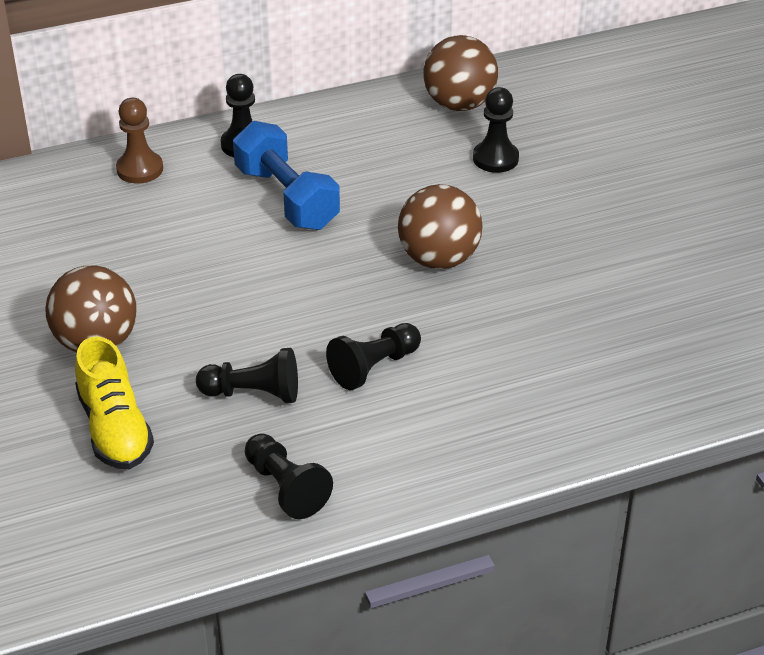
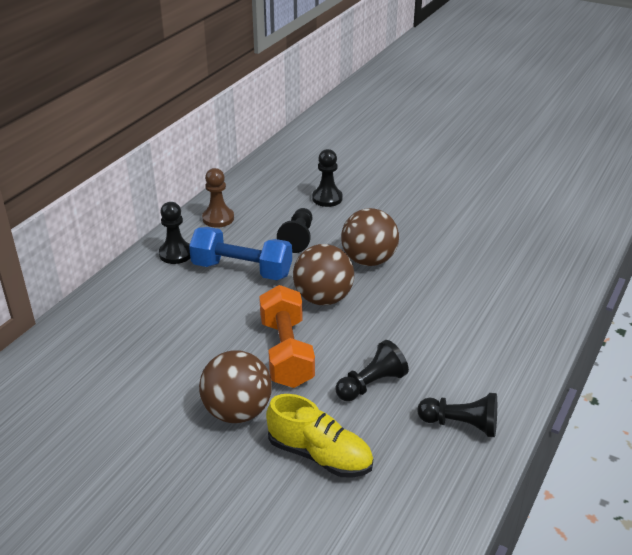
camera: 40 degrees left, 5 degrees down
(140, 169) = (127, 297): brown pawn -> brown pawn (218, 218)
(215, 312) = (286, 352): none -> orange dumbbell
(374, 367) = (414, 332): black pawn -> black pawn (298, 238)
(459, 104) = (271, 181): brown ball -> brown ball (323, 298)

